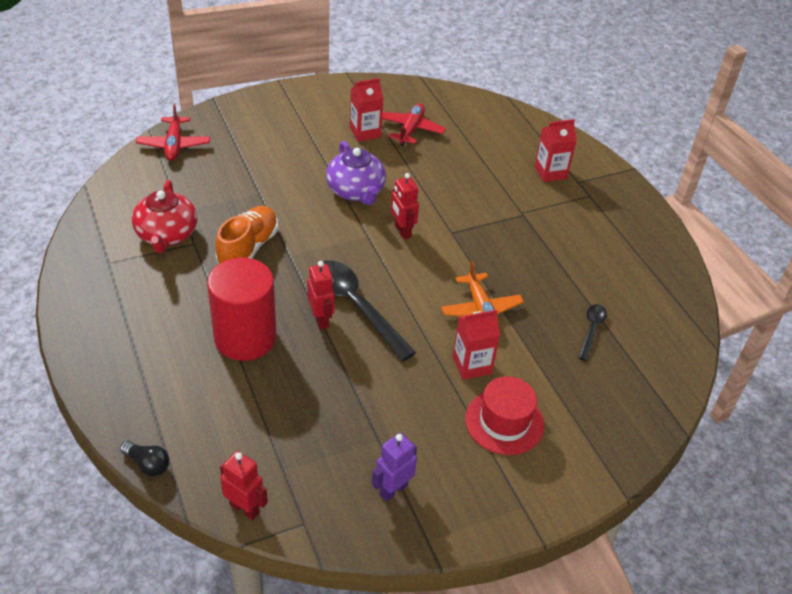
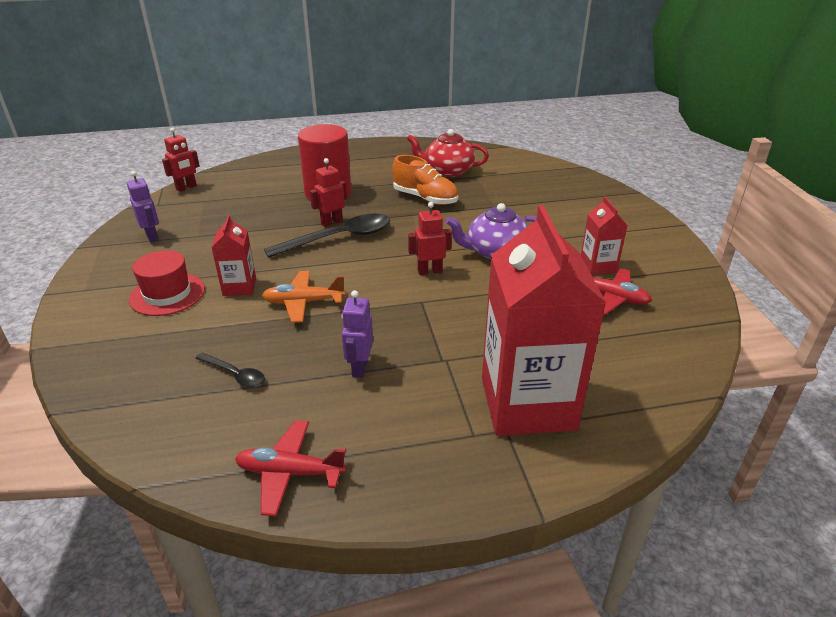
camera: 105 degrees right, 10 degrees down
(148, 464) = (243, 163): black light bulb -> none
(174, 145) = (562, 175): red plane -> red plane (290, 473)
(321, 319) = (331, 222): red robot -> red robot turned 150 degrees clockwise
(550, 172) = (527, 403): red carton -> red carton, size x2.17
(551, 258) = (359, 367): none -> purple robot

